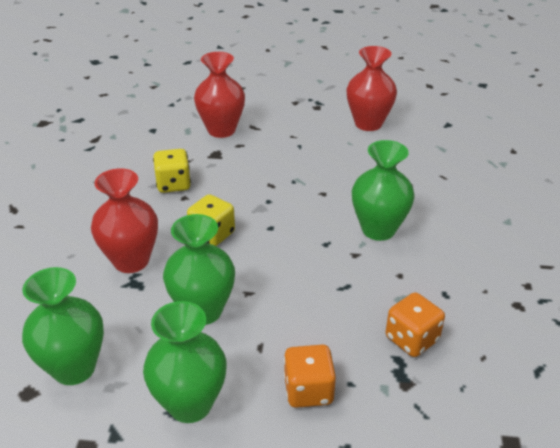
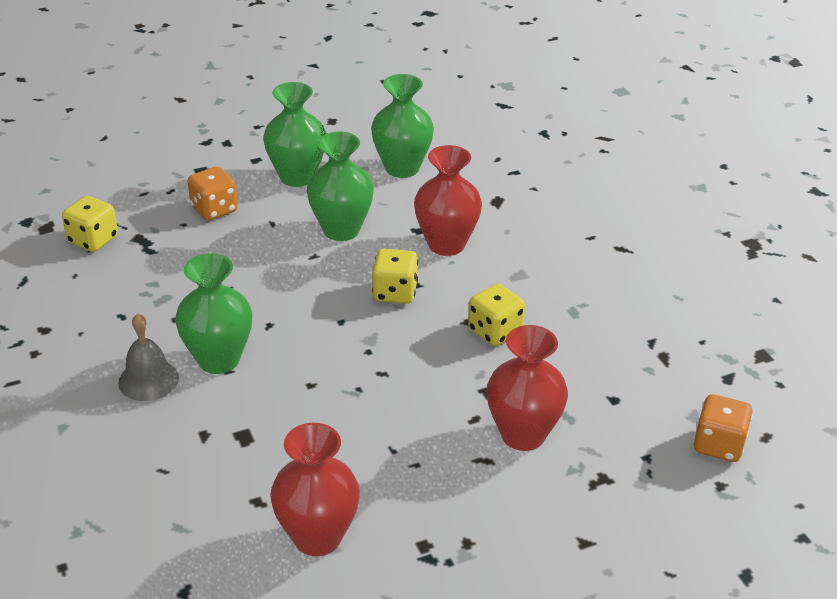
camera: 150 degrees right, 0 degrees up
(411, 339) = (143, 268): orange dice -> orange dice (719, 445)
(437, 232) = (148, 380): none -> grey bell
(456, 399) = (93, 240): none -> yellow dice

